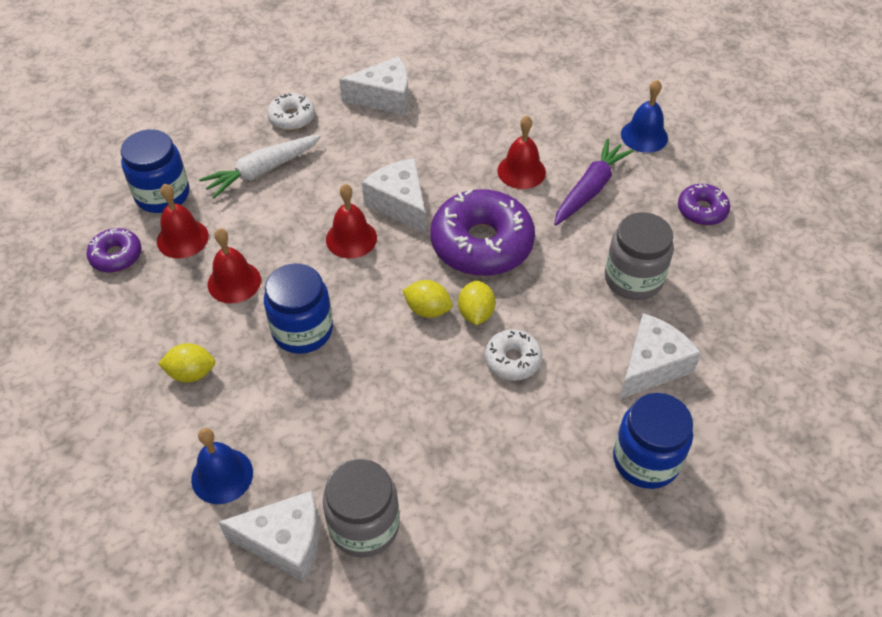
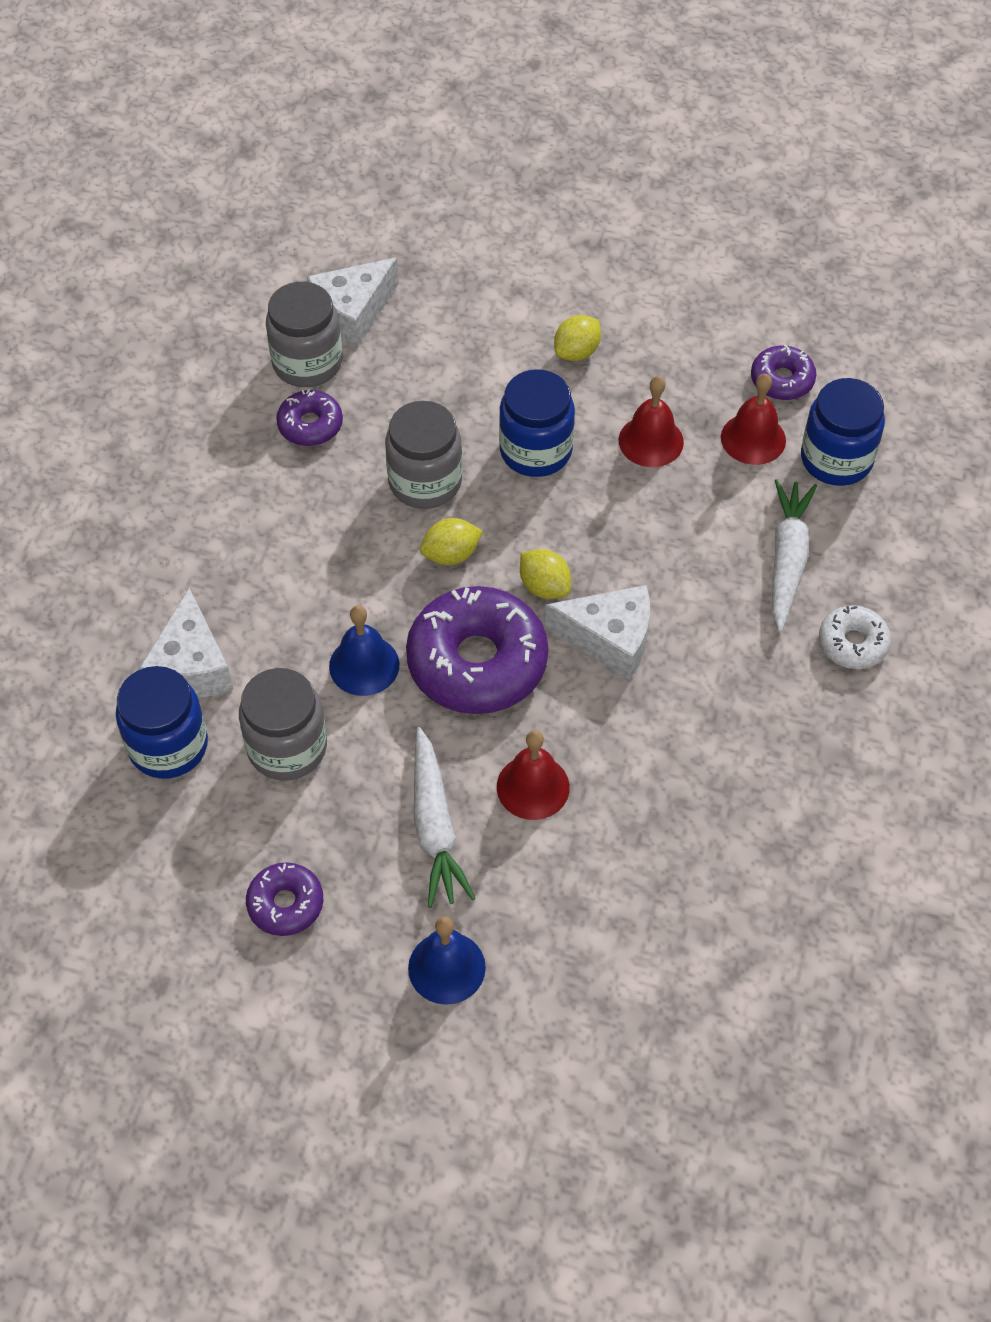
camera: 135 degrees right, 5 degrees up
(222, 476) = (453, 312): blue bell -> blue bell (364, 665)
(351, 238) = (606, 563): red bell -> none
(384, 97) = (798, 758): white cheese -> none
(390, 366) = (425, 482): none -> grey jar
(416, 470) = (310, 425): none -> purple donut
(476, 313) = (403, 586): yellow lemon -> yellow lemon (544, 587)
(512, 360) = (324, 570): white donut -> none
(590, 189) = (435, 827): purple carrot -> white carrot
(646, 460) = (127, 576): blue jar -> blue jar (168, 746)

